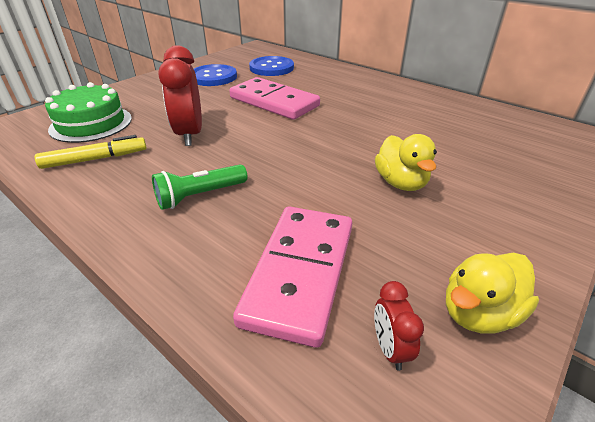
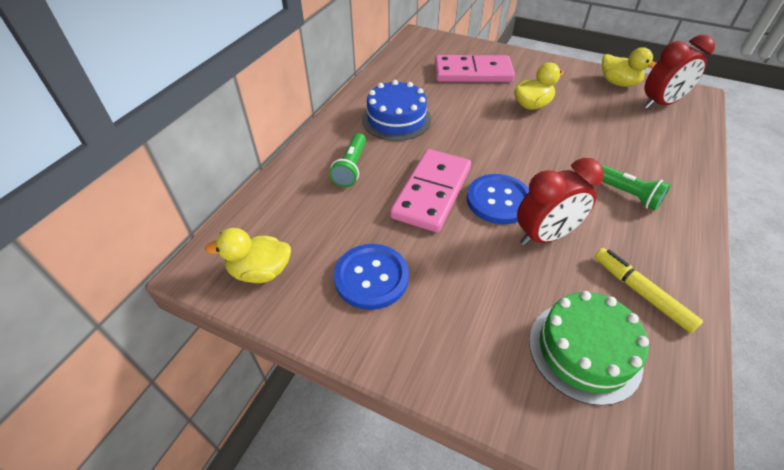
camera: 105 degrees left, 10 degrees up
(243, 56) = (260, 271): none -> yellow duck
(271, 68) = (315, 221): blue button -> blue button (498, 200)
(300, 273) = (646, 133): pink domino -> pink domino (473, 72)
(320, 80) = (351, 167): none -> green flashlight
(383, 101) = (396, 119): none -> blue cake
(390, 348) = (660, 104): red clock -> red clock, size x2.04

